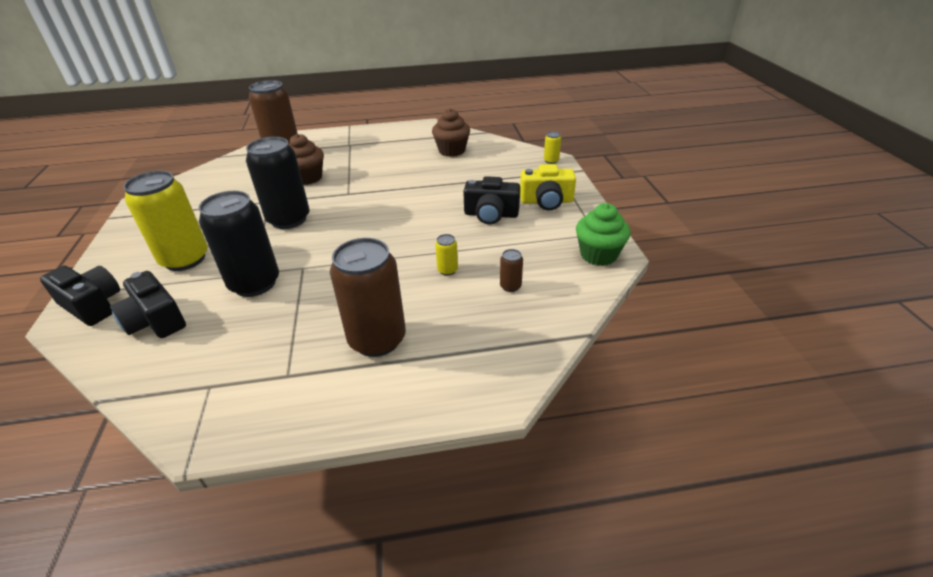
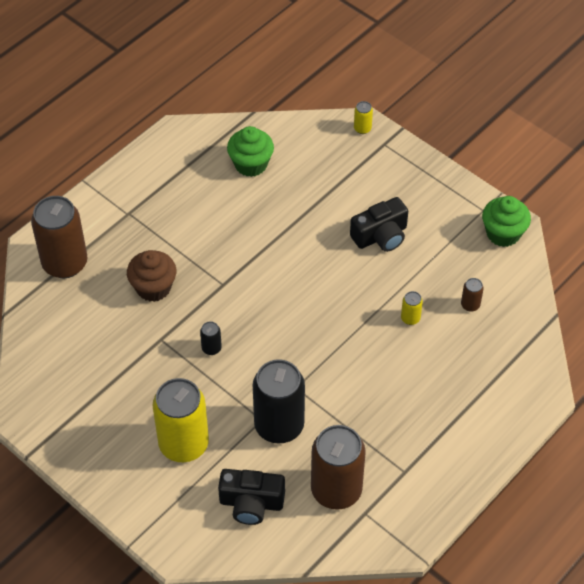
camera: 40 degrees left, 15 degrees up
(92, 305) = (178, 528): black camera -> none
(288, 219) = (211, 348): black can -> black can, size x0.41
(377, 339) = (429, 408): brown can -> brown can (336, 490)
(452, 151) = (251, 164): brown cupcake -> green cupcake
(546, 201) = (410, 191): yellow camera -> none

